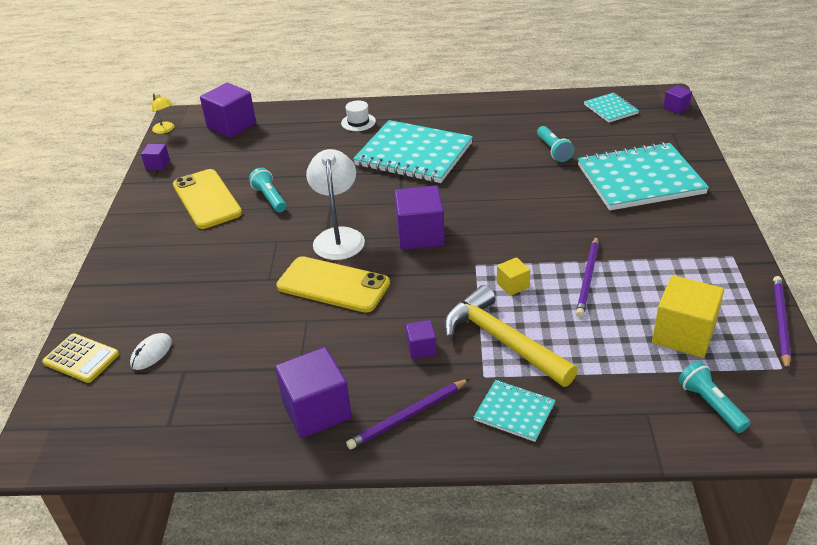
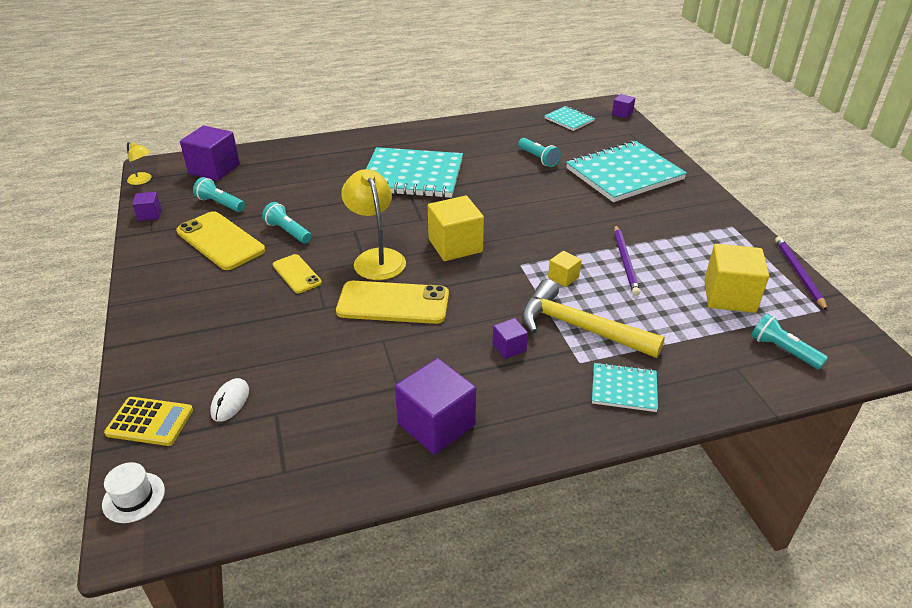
camera: 20 degrees left, 0 degrees up
(222, 162) = (220, 204): none -> turquoise flashlight
(259, 242) = (297, 274): none -> yellow phone
(338, 237) = (376, 258): white lamp -> yellow lamp
(358, 122) = (344, 153): white hat -> white hat (133, 497)
(408, 416) = (528, 412): purple pencil -> none
(420, 235) = (455, 245): purple cube -> yellow cube

